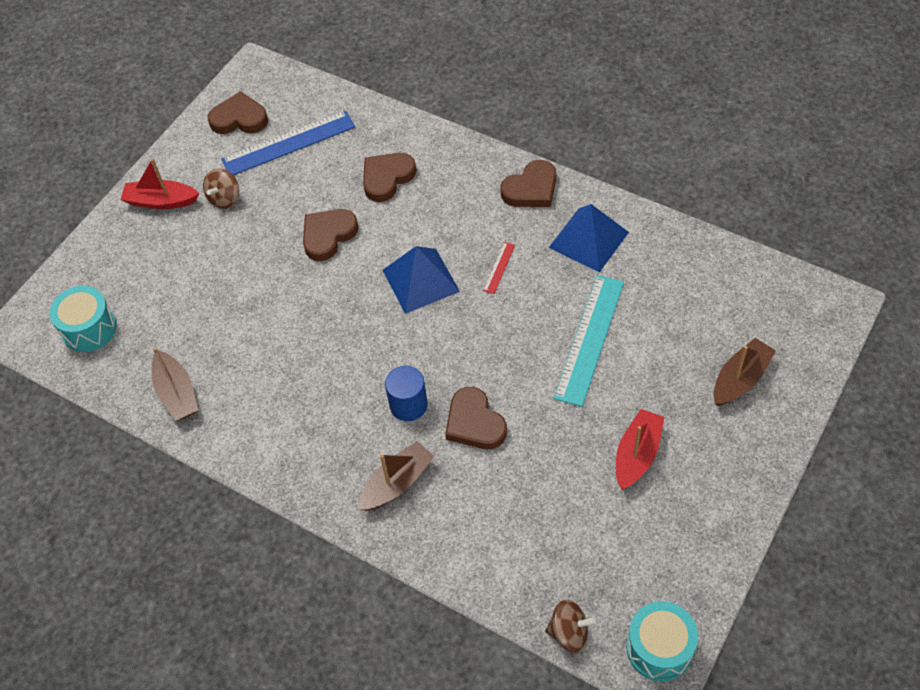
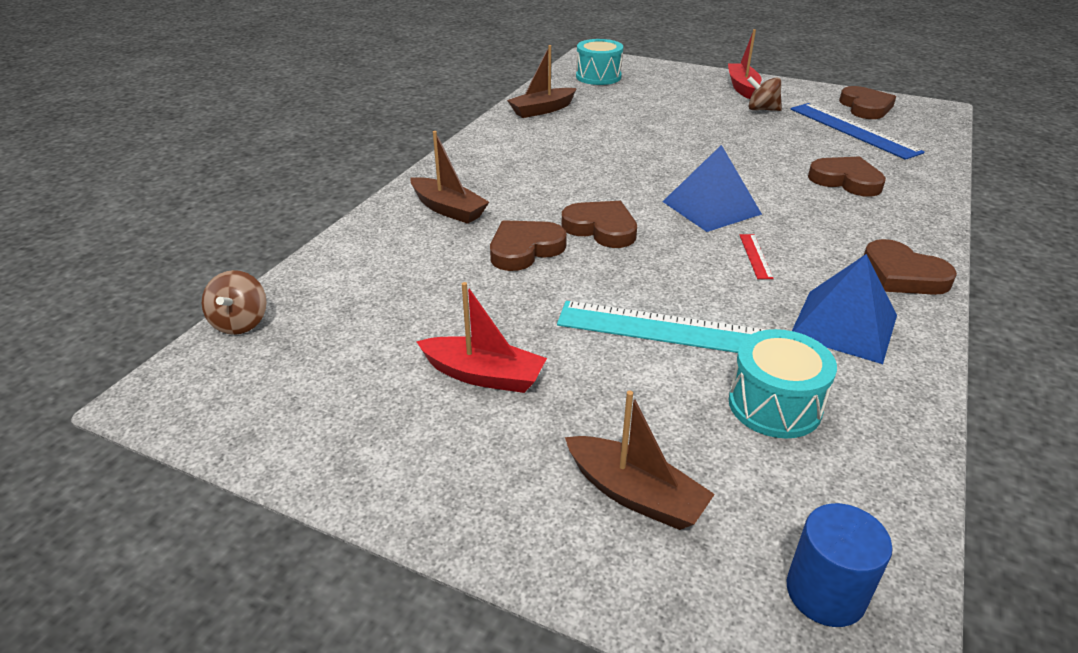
camera: 80 degrees right, 20 degrees down
(328, 235) = (745, 156): brown heart -> brown heart (601, 228)
(408, 405) = (544, 210): blue cylinder -> blue cylinder (825, 592)
(499, 267) = (755, 256): red ruler -> red ruler turned 75 degrees clockwise
(659, 648) = (189, 397): turquoise drum -> turquoise drum (774, 405)

